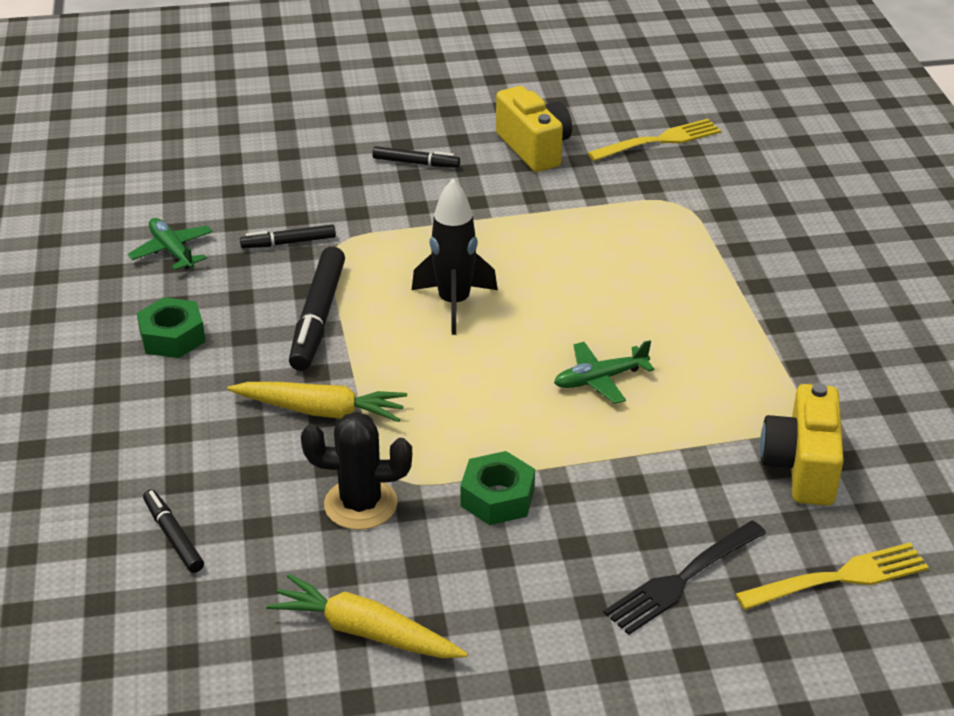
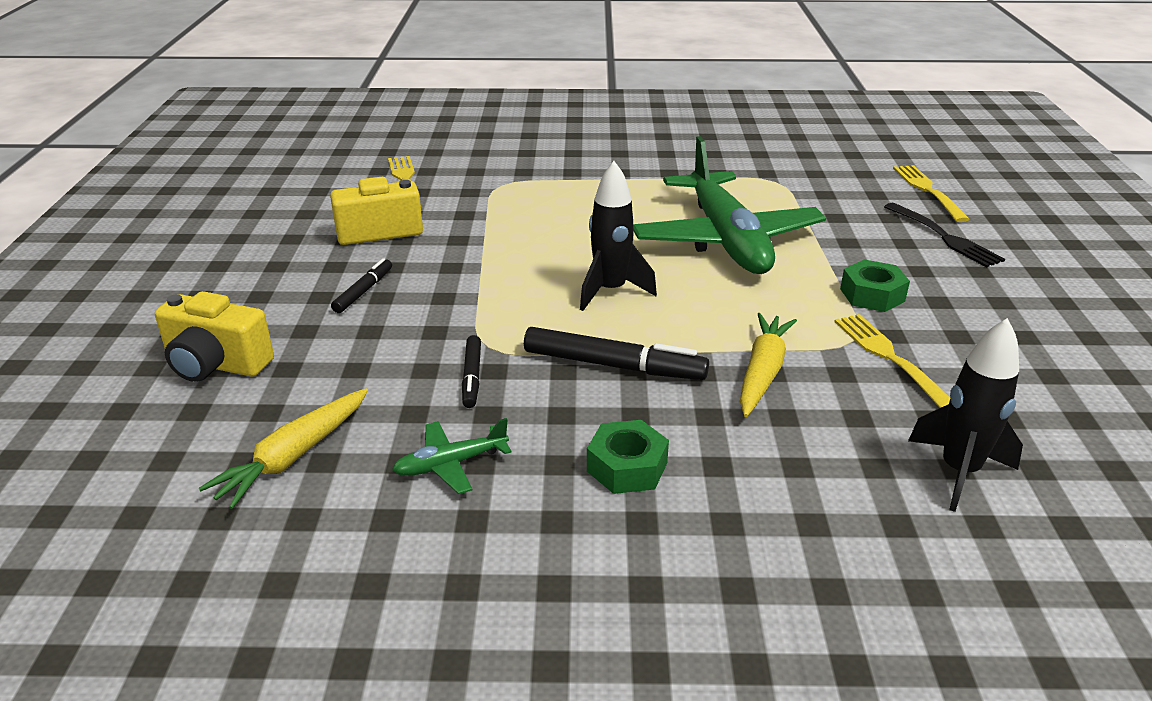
camera: 80 degrees left, 5 degrees down
(173, 536) = (959, 472): black marker -> black rocket
(360, 504) = (891, 359): black cactus -> yellow fork
(365, 632) = (1045, 366): yellow carrot -> yellow carrot (293, 456)
(600, 379) = (726, 240): green plane -> green plane, size x2.46
(801, 467) = (824, 186): yellow camera -> yellow camera (216, 365)

